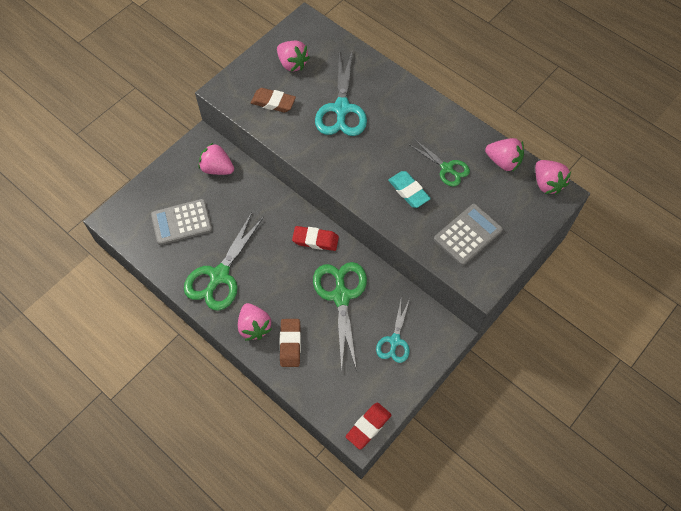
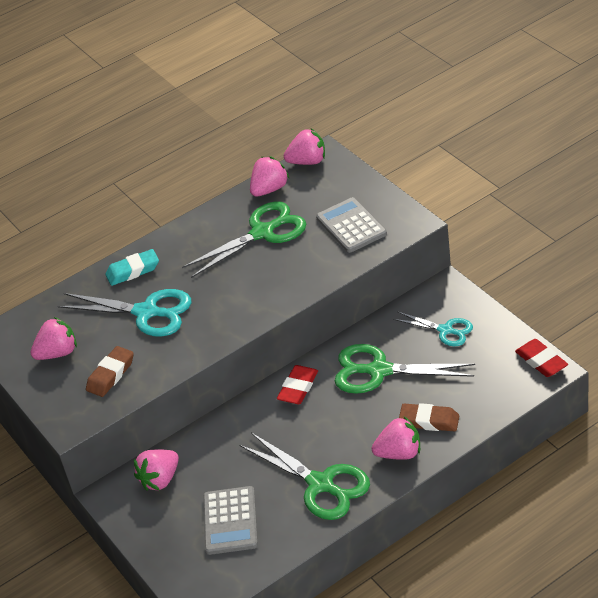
camera: 70 degrees left, 20 degrees down
(408, 191) = (282, 266): turquoise eraser -> turquoise eraser (133, 271)
(446, 168) = (262, 233): green scissors -> green scissors, size x1.68

